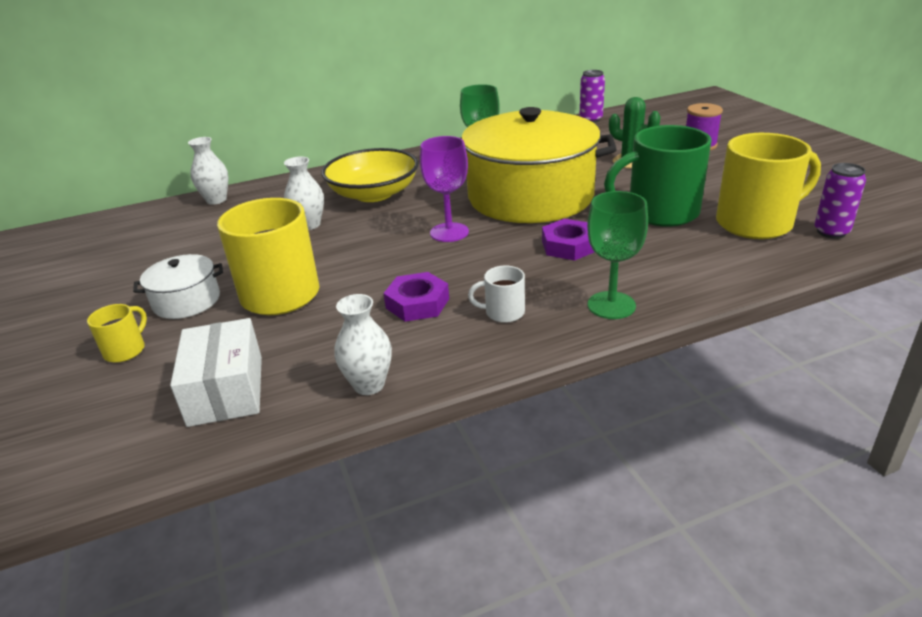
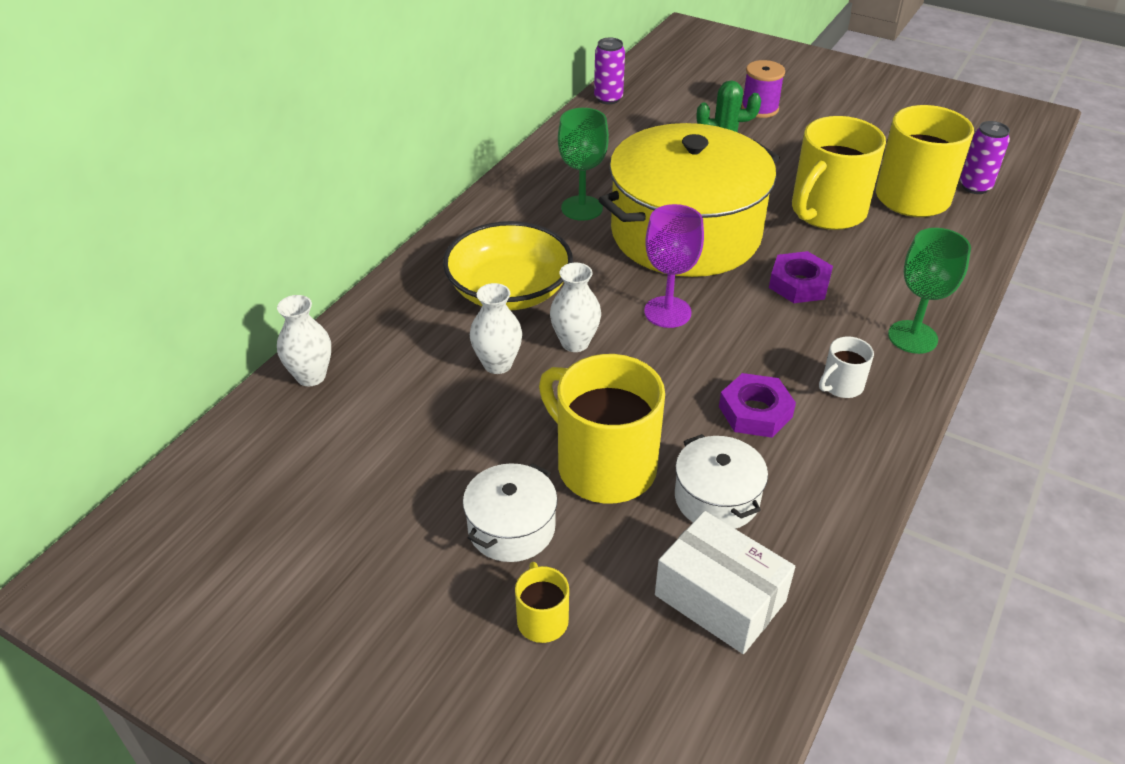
camera: 40 degrees left, 10 degrees up
(315, 338) = (717, 498): none -> white pot
(369, 385) = (835, 518): white vase -> white vase (575, 342)
(660, 213) = (826, 212): green mug -> yellow mug

